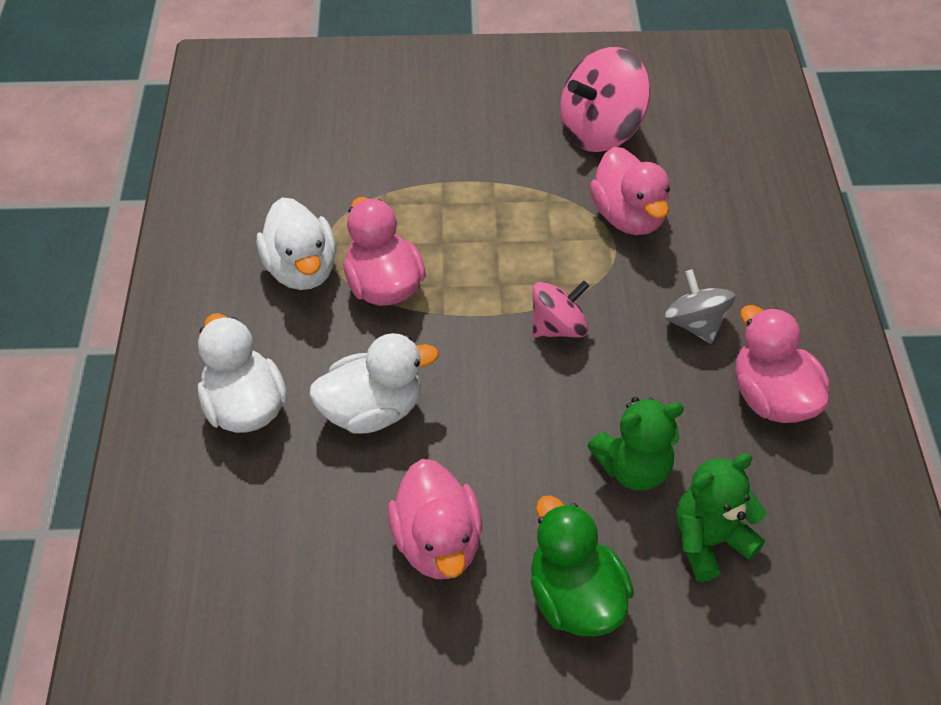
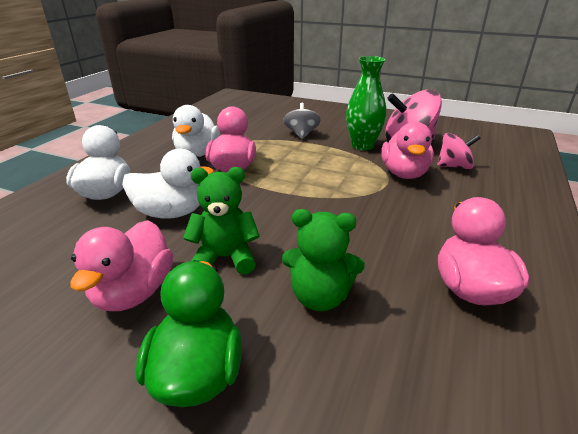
camera: 25 degrees right, 20 degrees down
(540, 165) = (362, 146): none -> green vase
(558, 327) = (321, 207): pink spinning top -> pink spinning top (454, 166)
(695, 324) = (424, 230): grey spinning top -> grey spinning top (301, 134)
(709, 541) = (355, 376): green teddy bear -> green teddy bear (225, 258)

